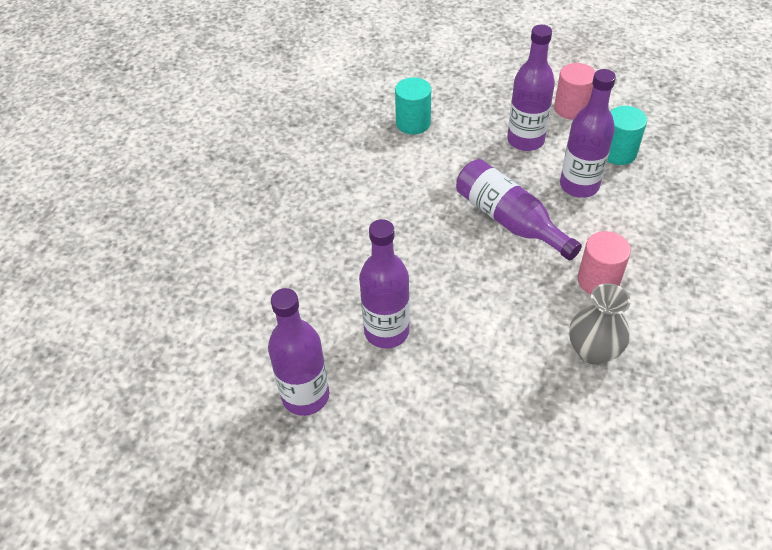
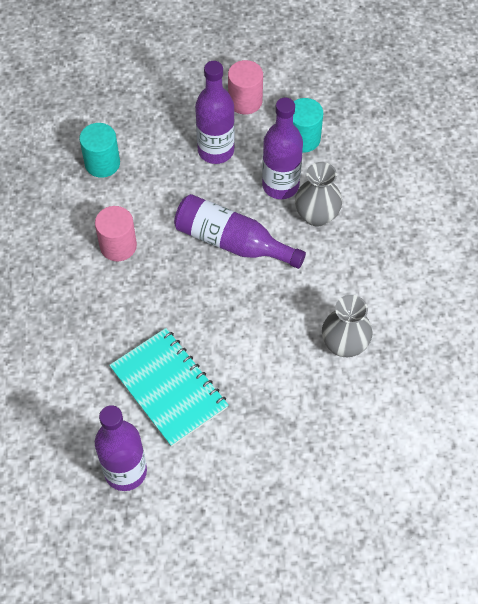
camera: 25 degrees left, 10 degrees up
(386, 331) = (168, 388): purple bottle -> turquoise notebook
(598, 280) = (327, 277): pink cylinder -> pink cylinder (118, 246)
(607, 221) = (316, 215): none -> grey vase

